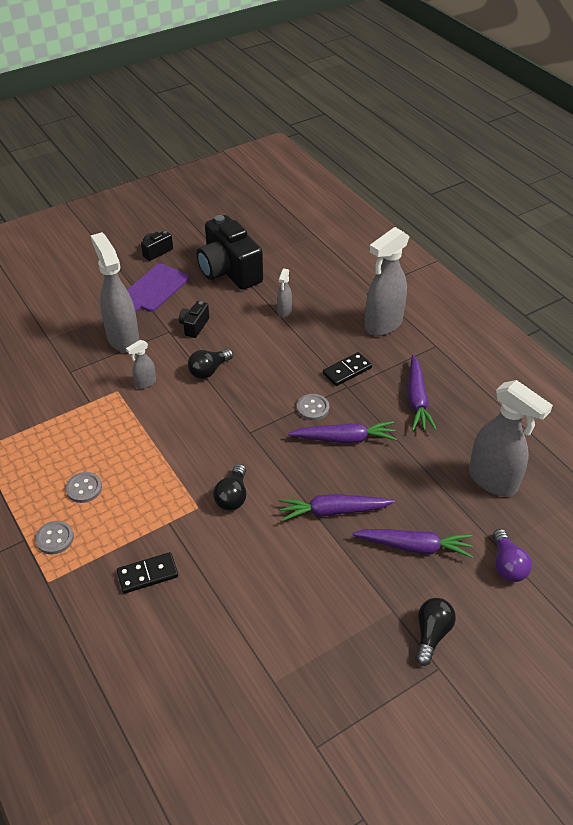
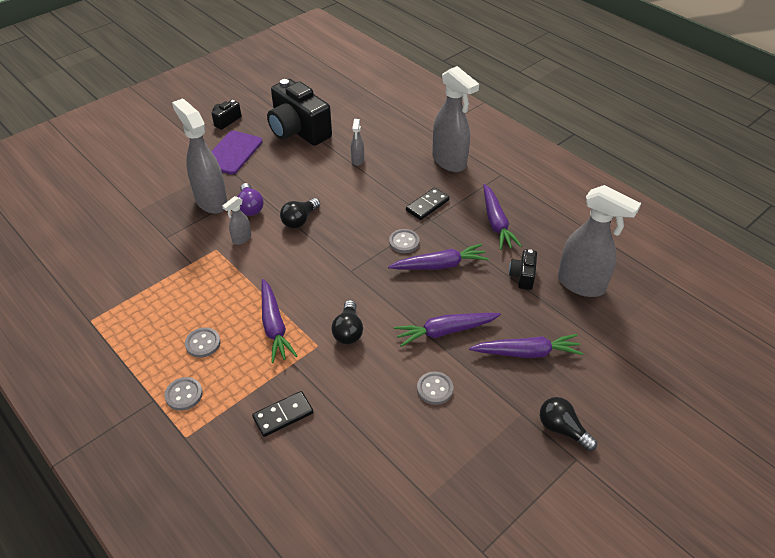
camera: 10 degrees left, 0 degrees up
(158, 480) = (274, 326): none -> purple carrot
(194, 326) = (277, 182): black camera -> black camera (522, 276)
(307, 571) = (435, 389): none -> grey button
(383, 325) = (449, 162): grey spray bottle -> grey spray bottle turned 75 degrees counterclockwise
(431, 634) = (562, 429): black light bulb -> black light bulb turned 60 degrees counterclockwise
(507, 565) = (613, 357): purple light bulb -> purple light bulb (250, 207)

